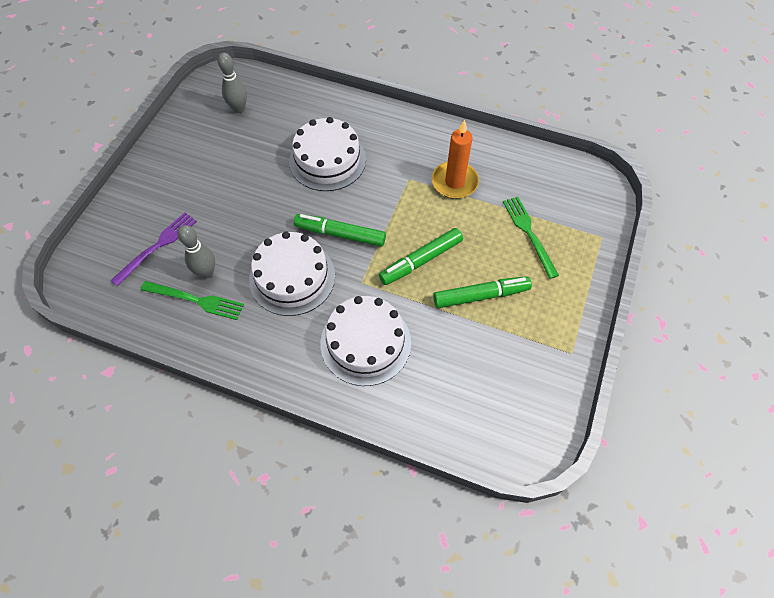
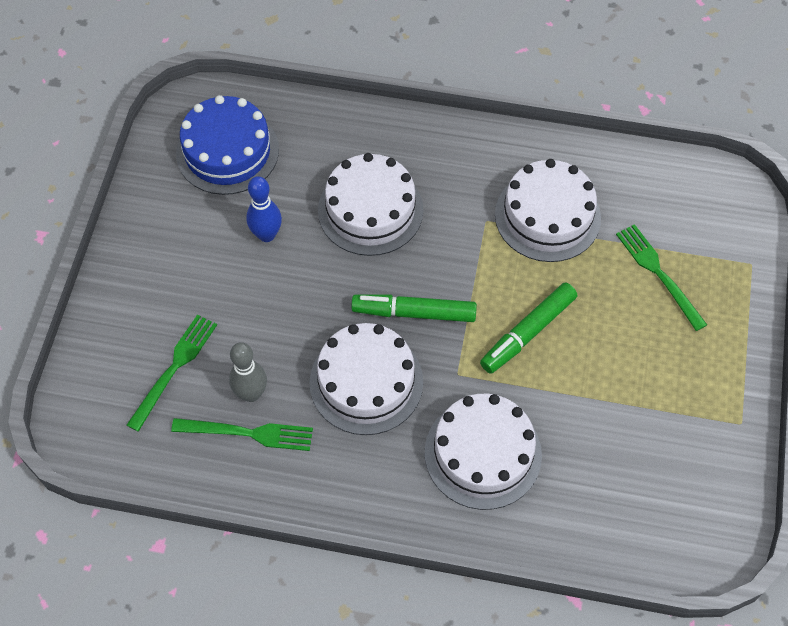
camera: 10 degrees left, 0 degrees up
(157, 246) = (174, 368): purple fork -> green fork
(239, 109) = (227, 151): grey bowling pin -> blue cake
(249, 166) = (266, 235): none -> blue bowling pin
(454, 182) = (547, 216): orange candle -> white cake
(481, 295) = (614, 367): green marker -> none

